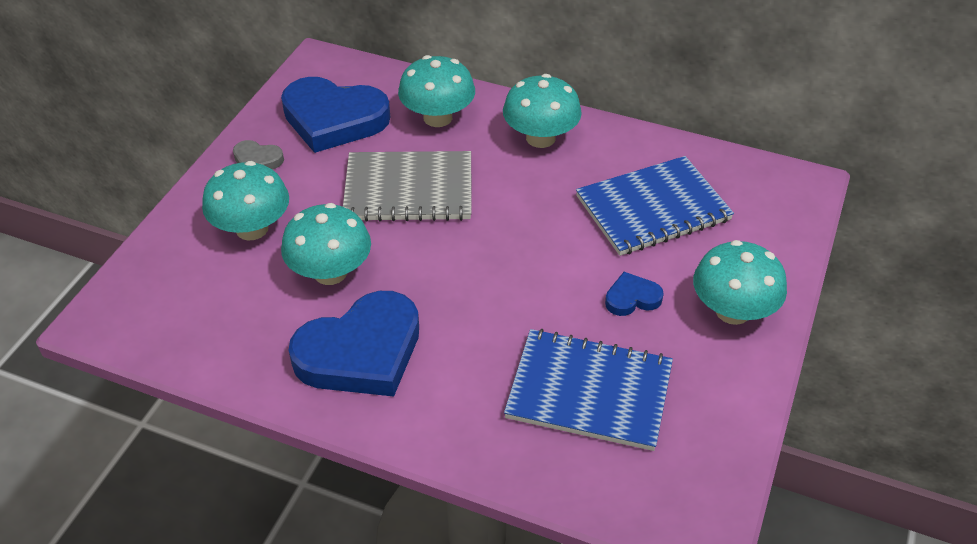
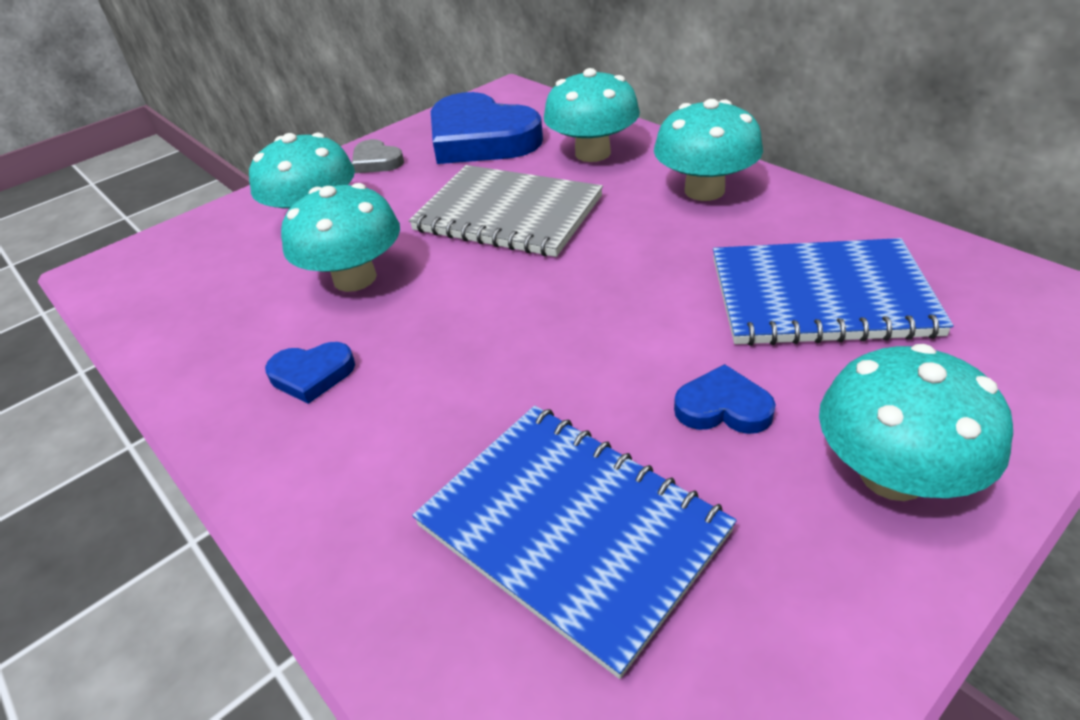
camera: 30 degrees right, 5 degrees down
(361, 352) = (312, 375): blue heart -> blue heart, size x0.45

